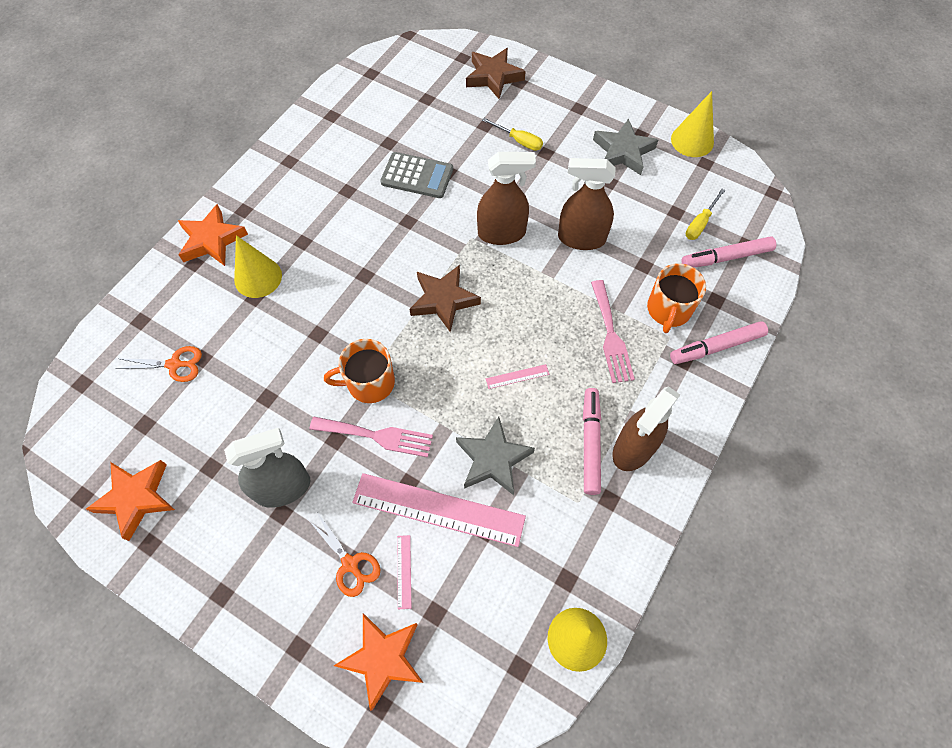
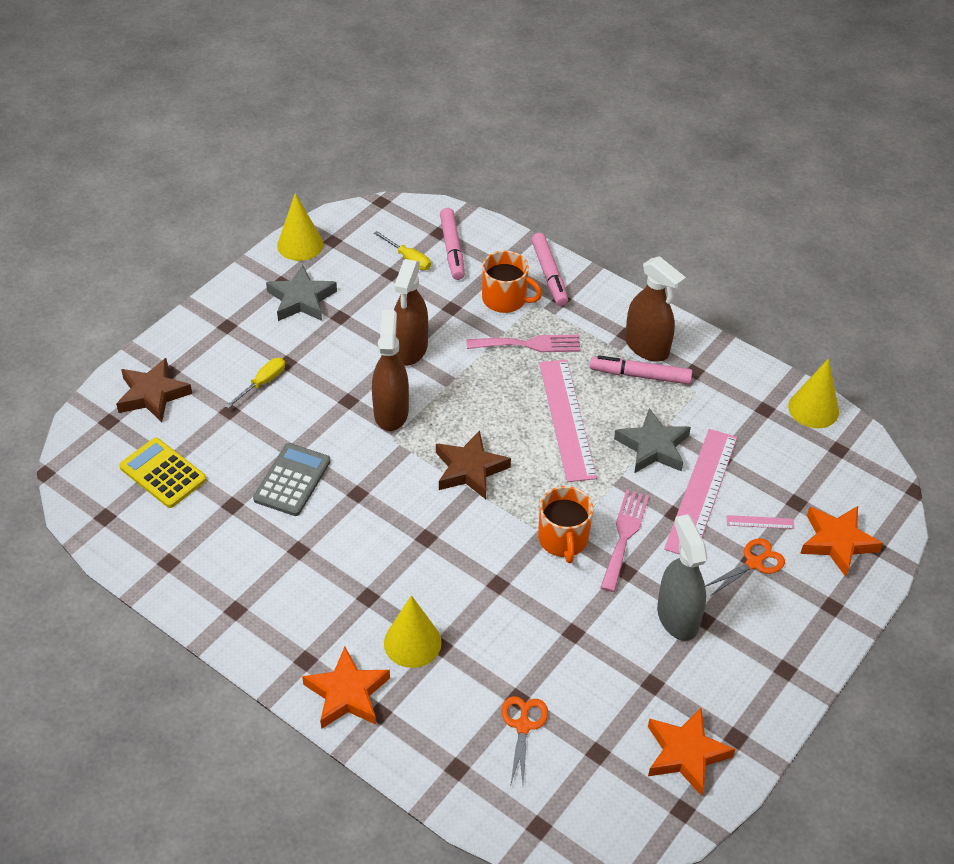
camera: 85 degrees left, 15 degrees down
(415, 97) = (163, 473): none -> yellow calculator
(517, 376) = (567, 419): pink ruler -> pink ruler, size x2.49

